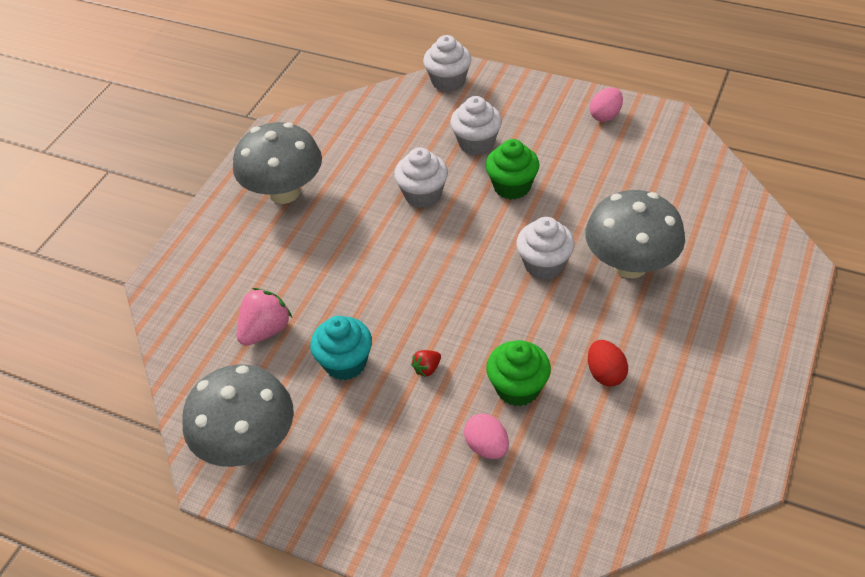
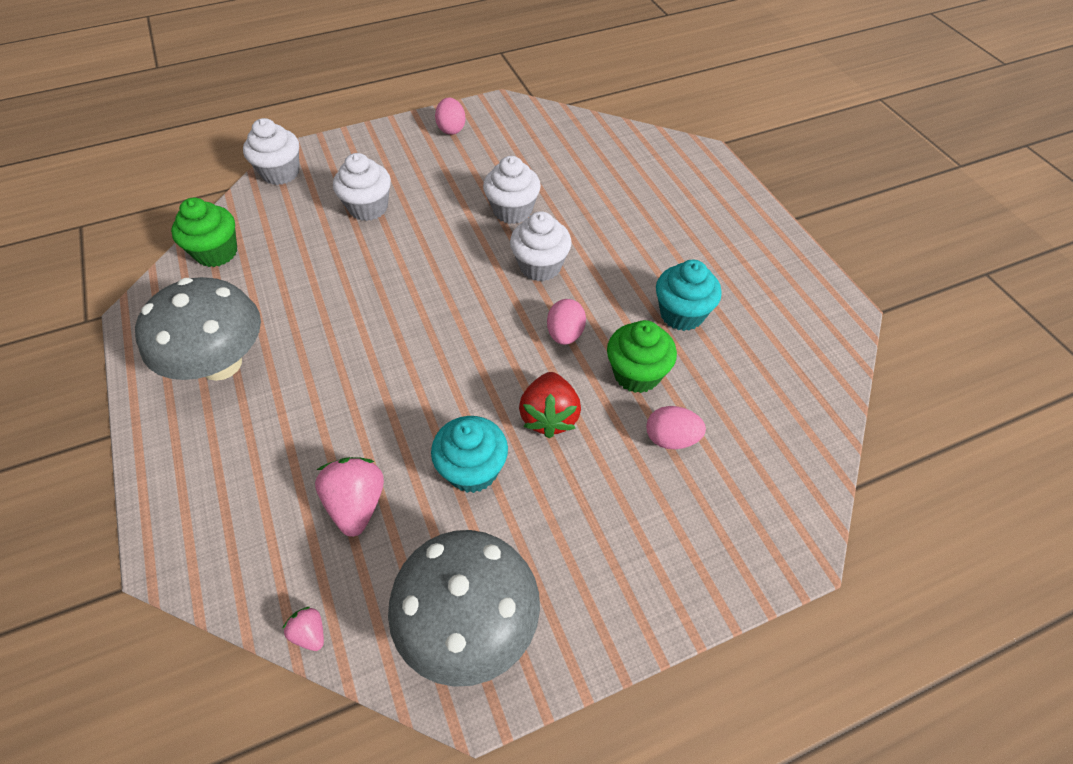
camera: 50 degrees left, 5 degrees up
(175, 378) = (310, 633): none -> pink strawberry
(423, 195) = (370, 278): white cupcake -> white cupcake (512, 211)
(427, 369) = (549, 416): red strawberry -> red strawberry, size x1.95
(503, 324) = (565, 334): none -> pink egg
(512, 186) = (441, 224): green cupcake -> green cupcake (216, 252)
(605, 373) = (682, 314): red egg -> turquoise cupcake
(630, 265) = (601, 224): grey mushroom -> none

